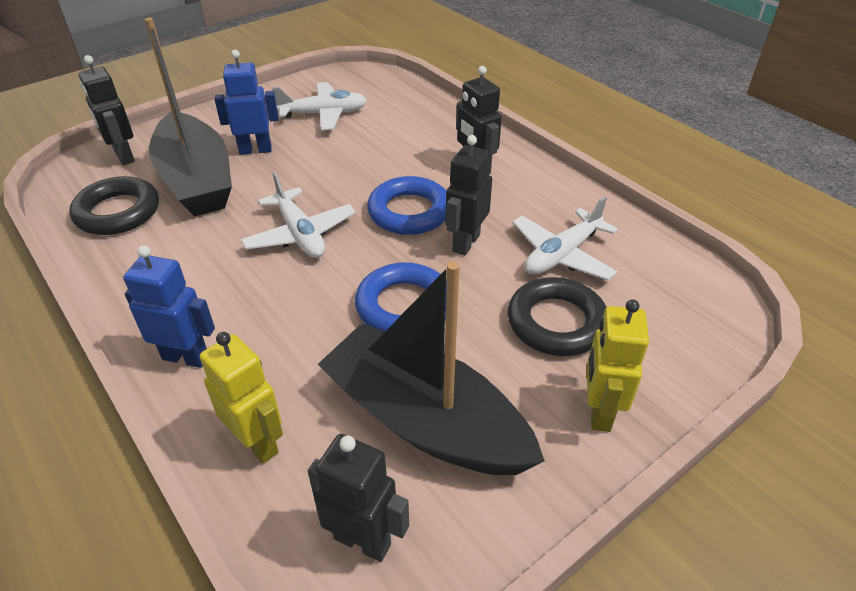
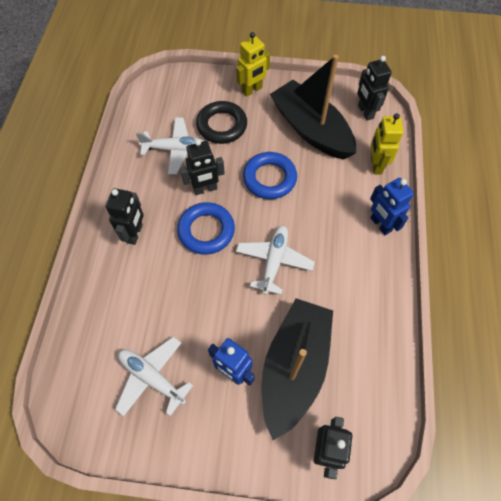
camera: 135 degrees left, 20 degrees up
(118, 212) = (361, 373): black ring -> none
(425, 420) = (311, 129): black boat -> black boat turned 150 degrees clockwise

